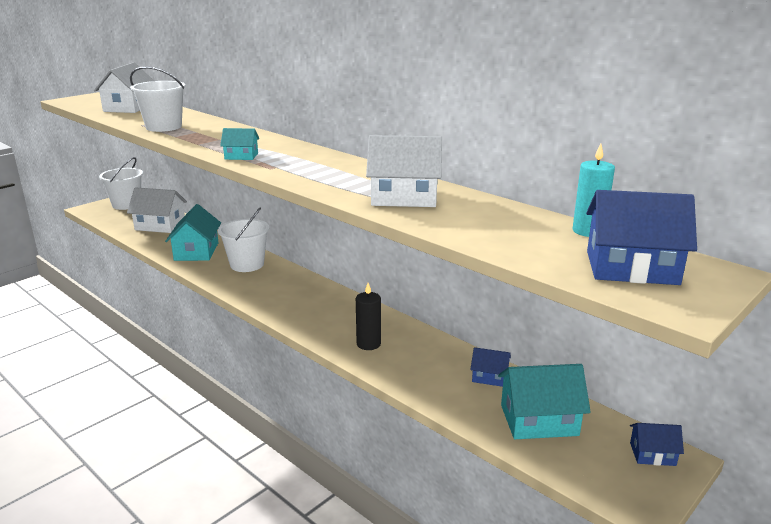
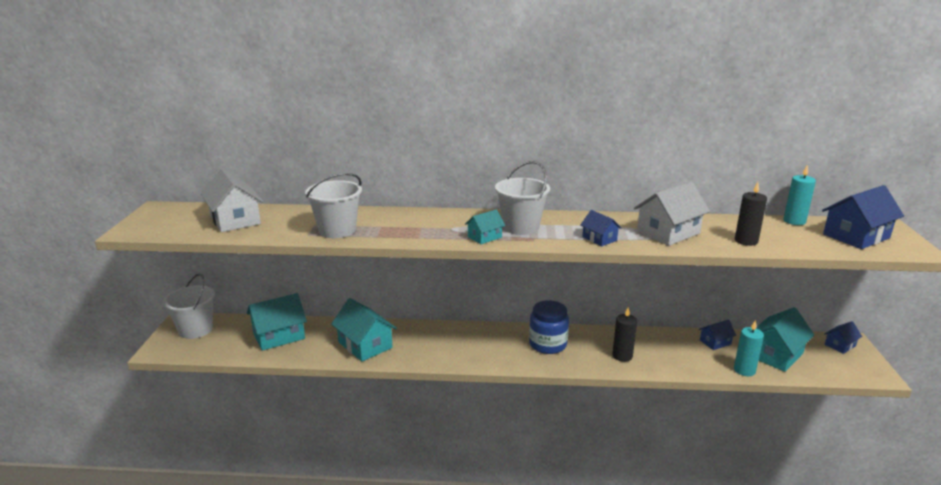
camera: 40 degrees left, 0 degrees up
(160, 225) = (279, 336): white house -> turquoise house
(247, 264) = (430, 337): white bucket -> white bucket (521, 227)
(323, 307) = (547, 344): none -> blue jar
(325, 183) = (599, 239): none -> blue house
(466, 227) = (746, 241): none -> black candle
(468, 414) = (744, 370): none -> turquoise candle

